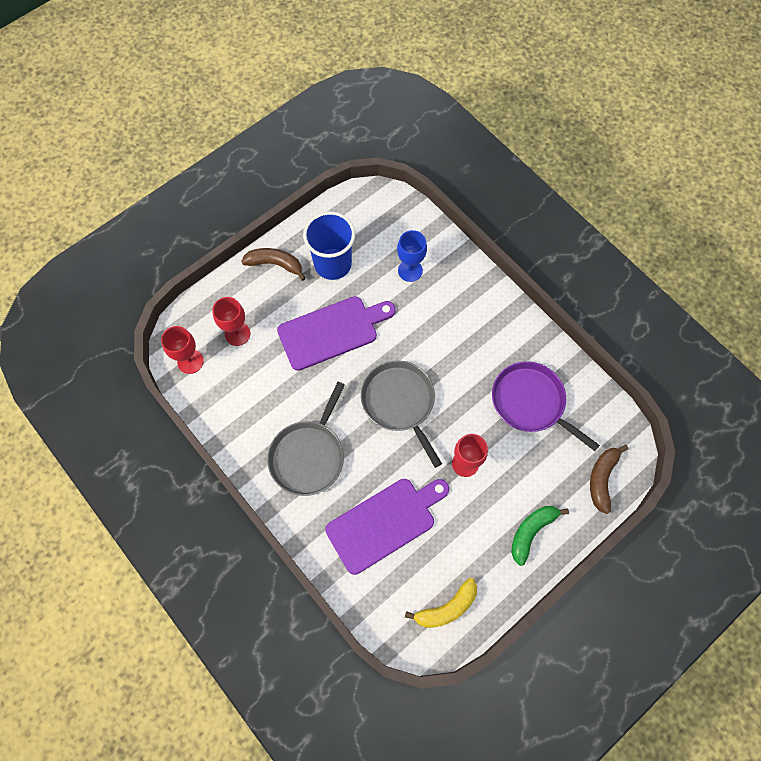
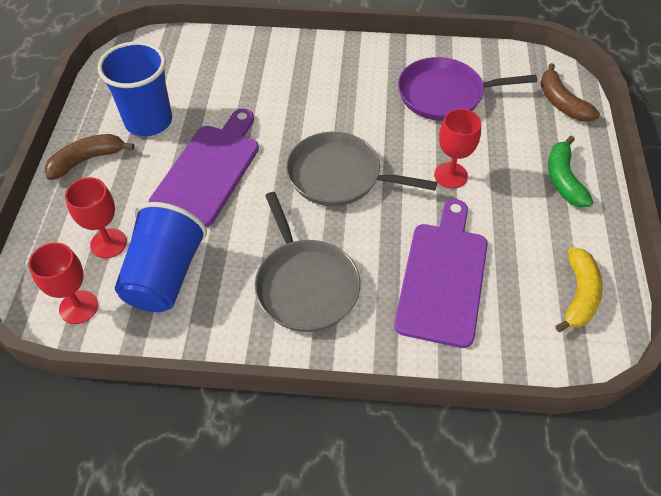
camera: 45 degrees left, 15 degrees down
(246, 381) = (165, 275): none -> blue cup
(410, 270) = (229, 78): blue goblet -> none

